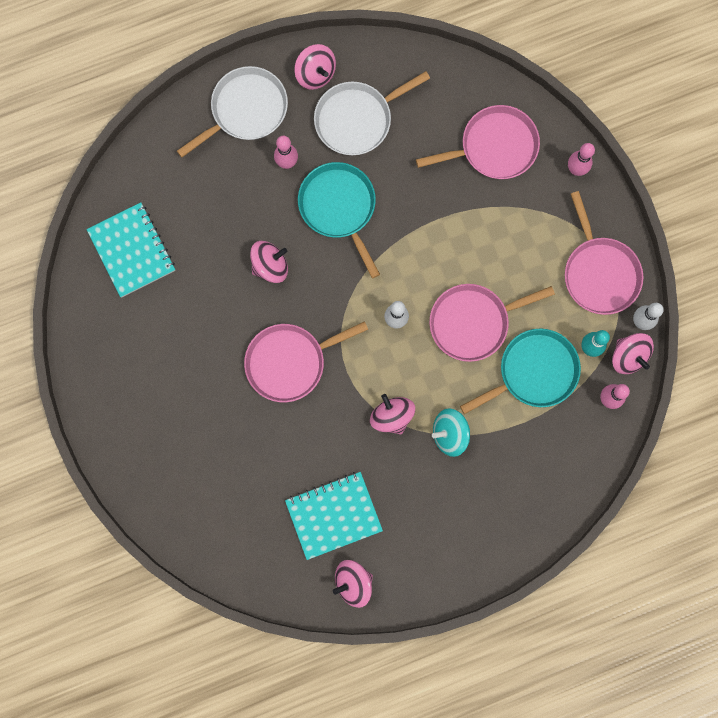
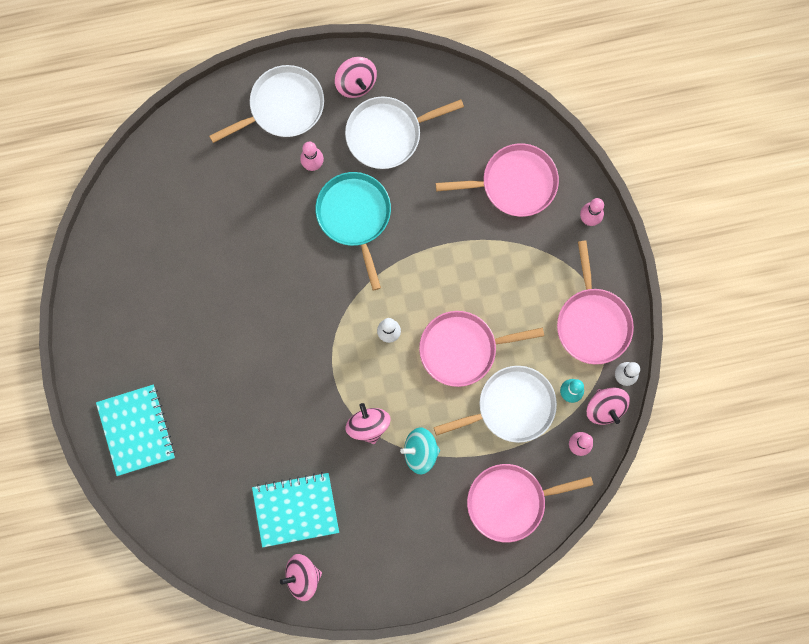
camera: 10 degrees right, 0 degrees up
(132, 251) = (150, 223): turquoise notebook -> turquoise notebook (136, 430)
(270, 266) = (279, 261): pink spinning top -> none
(289, 362) = (280, 356): pink pan -> pink pan (510, 501)
(534, 372) = (512, 406): turquoise pan -> white pan

